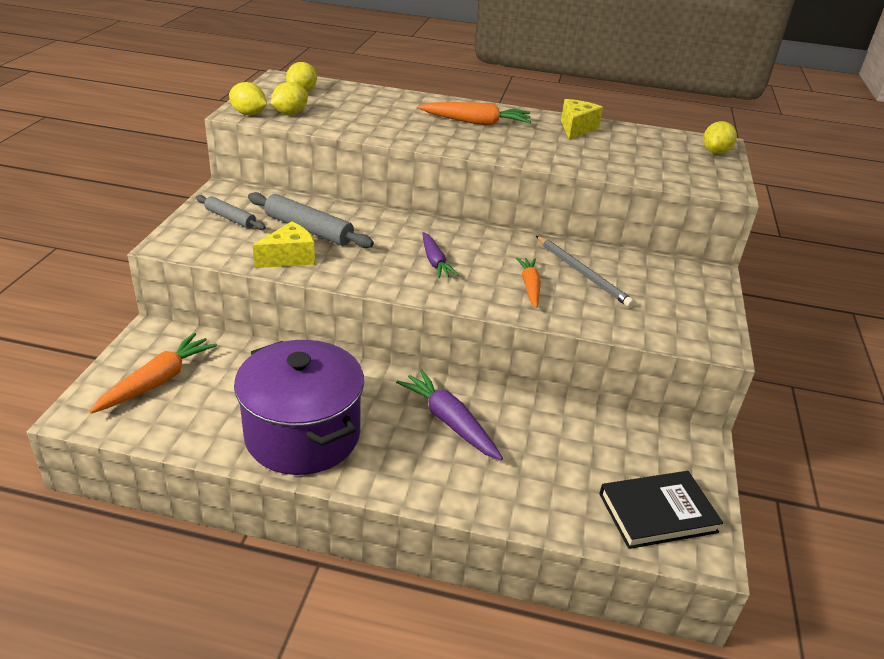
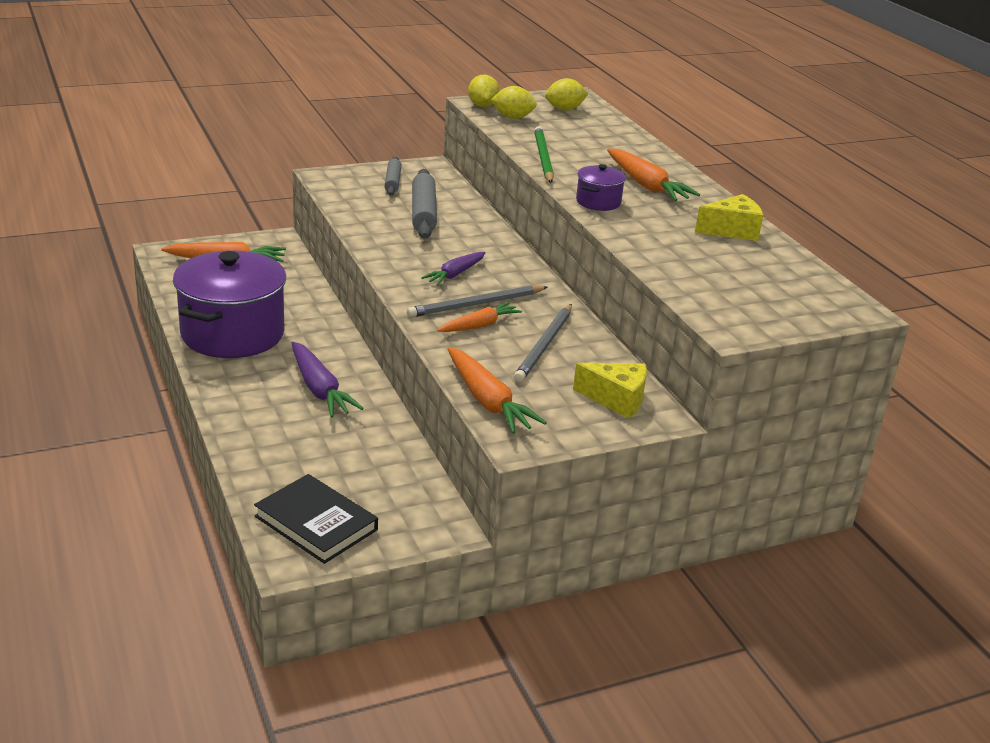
camera: 55 degrees right, 5 degrees down
(289, 258) = (370, 219): yellow cheese -> yellow cheese (616, 399)
(384, 134) = (543, 158): none -> green pencil
(450, 422) = (319, 389): purple carrot -> purple carrot turned 135 degrees clockwise
(487, 148) = (598, 202): none -> purple pot
(494, 274) = (476, 304): none -> grey pencil
(650, 332) = (487, 401): none -> orange carrot
(715, 152) = (826, 312): yellow lemon -> none

